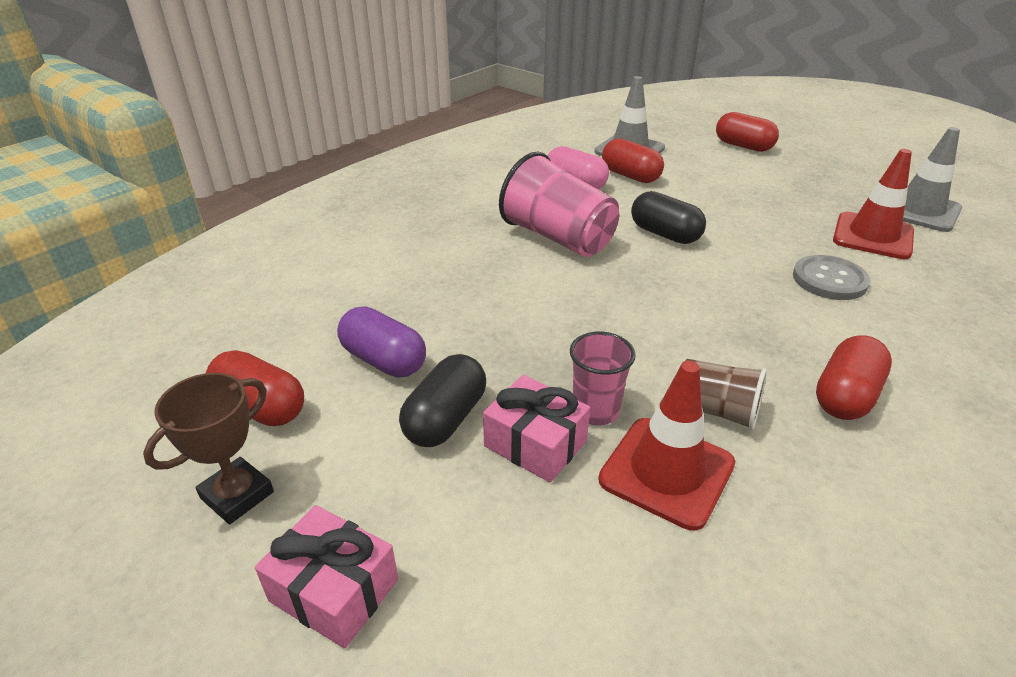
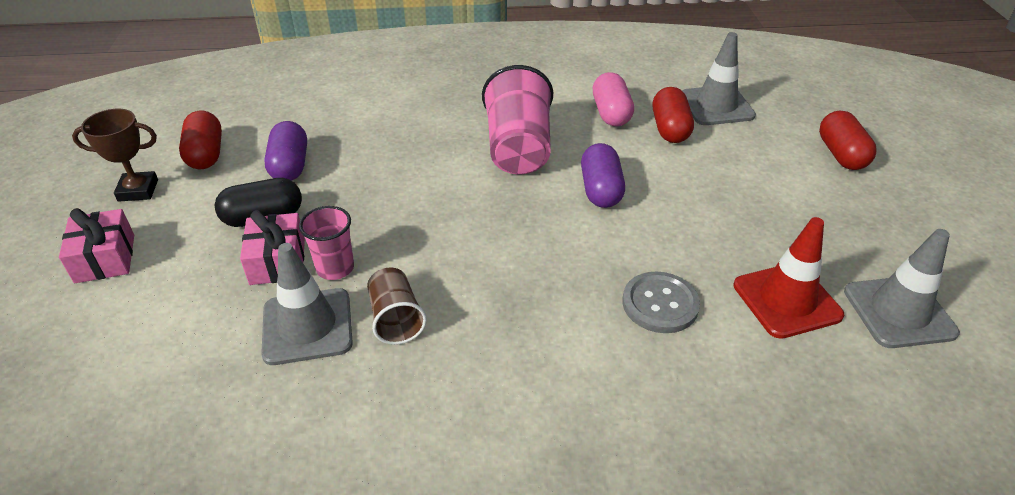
camera: 45 degrees right, 5 degrees up
(665, 234) = (601, 190): black capsule -> purple capsule
(666, 471) = (307, 326): red traffic cone -> grey traffic cone
(845, 396) = (491, 377): red capsule -> none

